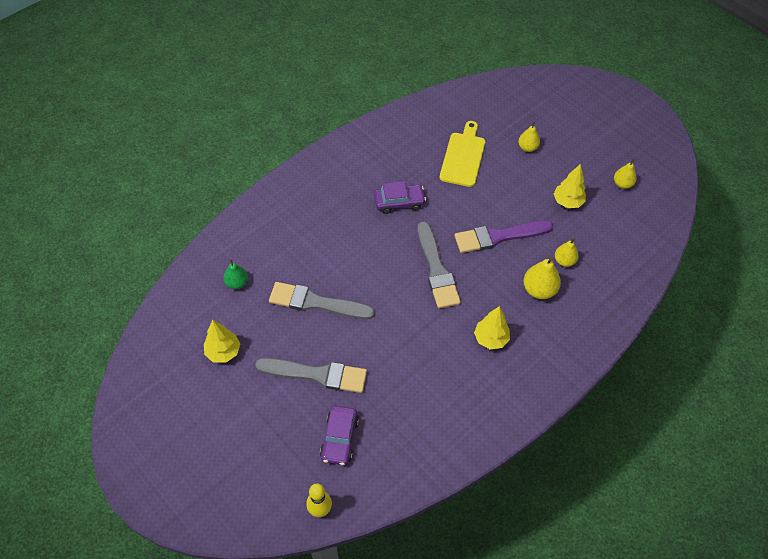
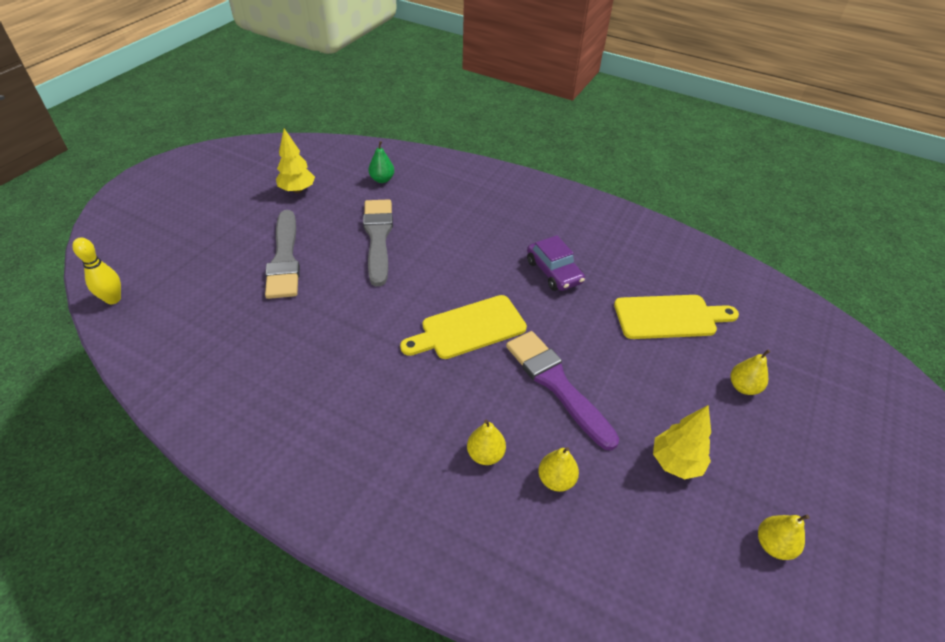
camera: 70 degrees right, 10 degrees down
(339, 438) = (204, 294): purple car -> none
(436, 269) = (469, 329): grey brush -> yellow cutting board
(490, 339) = (378, 410): yellow tree -> none
(539, 290) = (485, 454): yellow pear -> yellow pear, size x0.66

